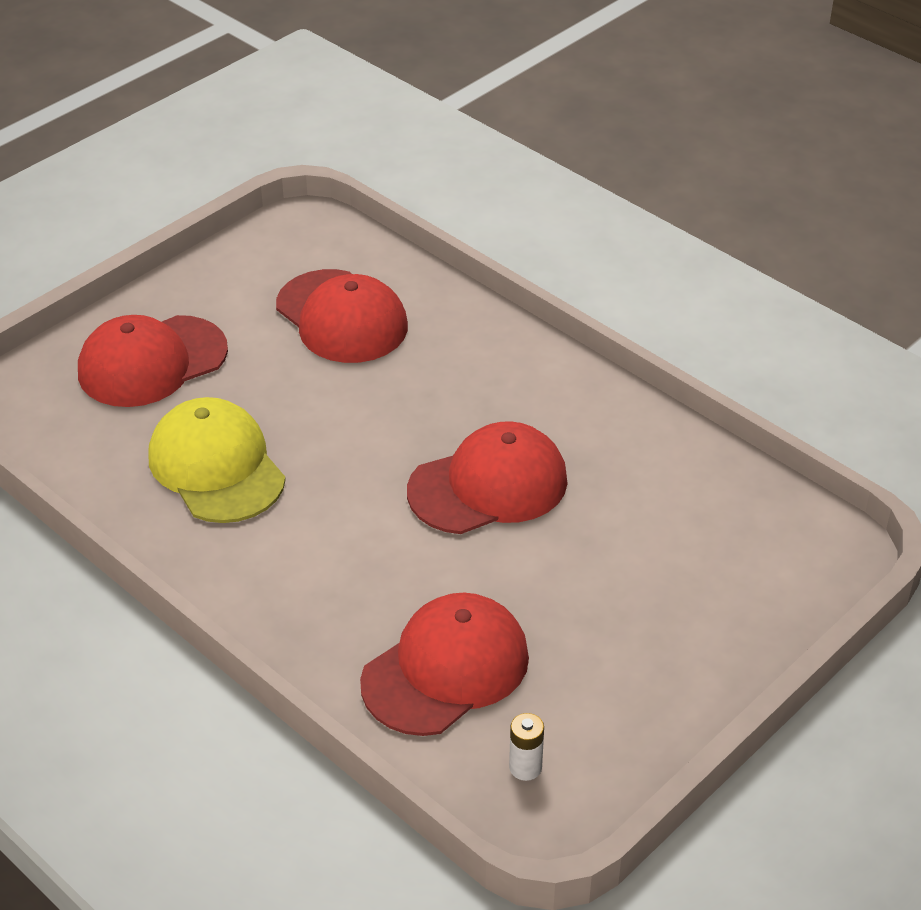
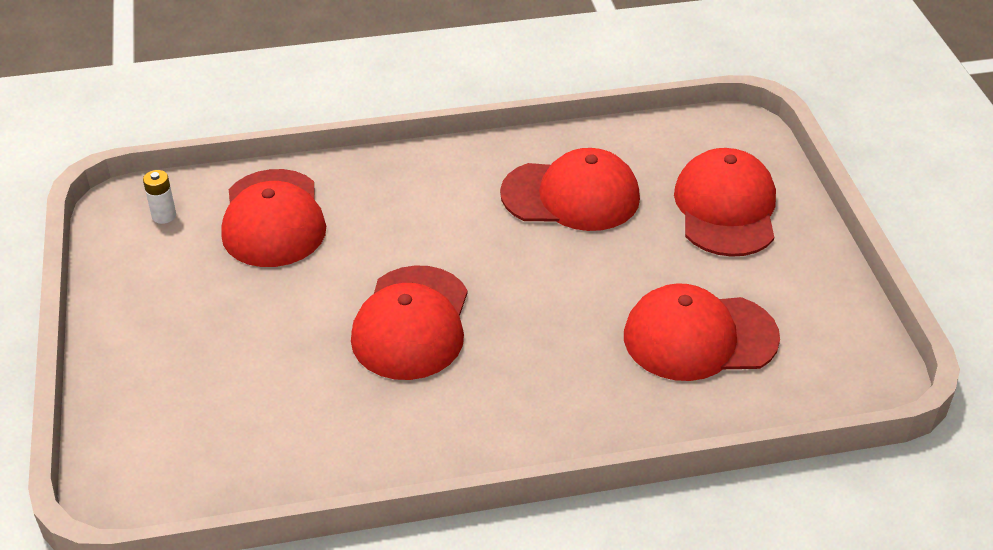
camera: 125 degrees right, 0 degrees up
(216, 467) = (571, 196): yellow cap -> red cap

